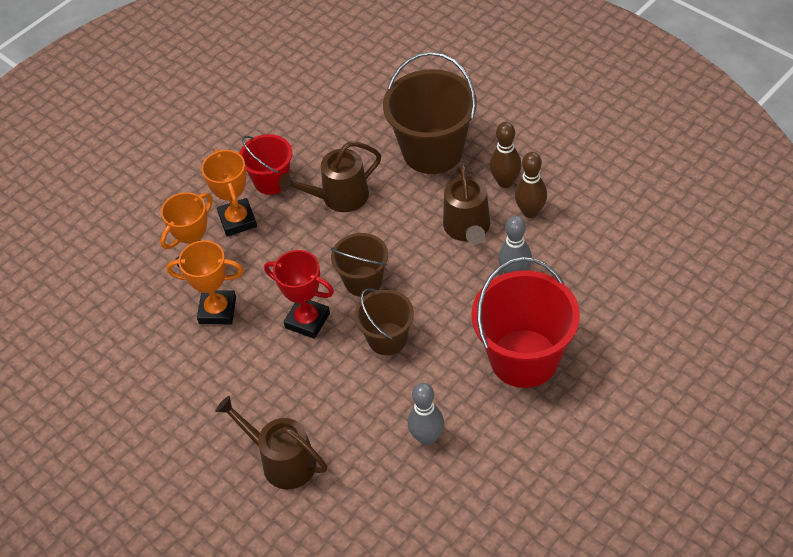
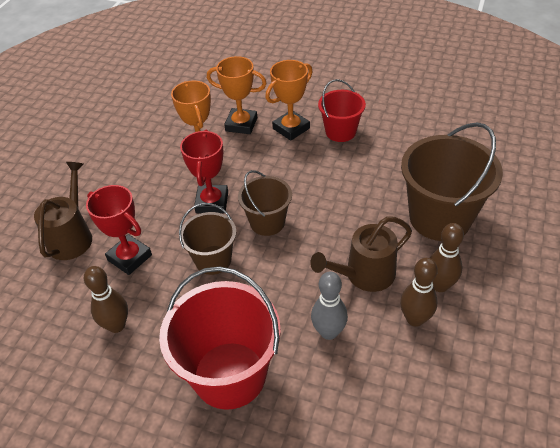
camera: 65 degrees right, 5 degrees down
(339, 197) = (347, 176): brown watering can -> none
(344, 411) = (129, 257): none -> red trophy
(427, 437) = (116, 325): grey bowling pin -> brown bowling pin

